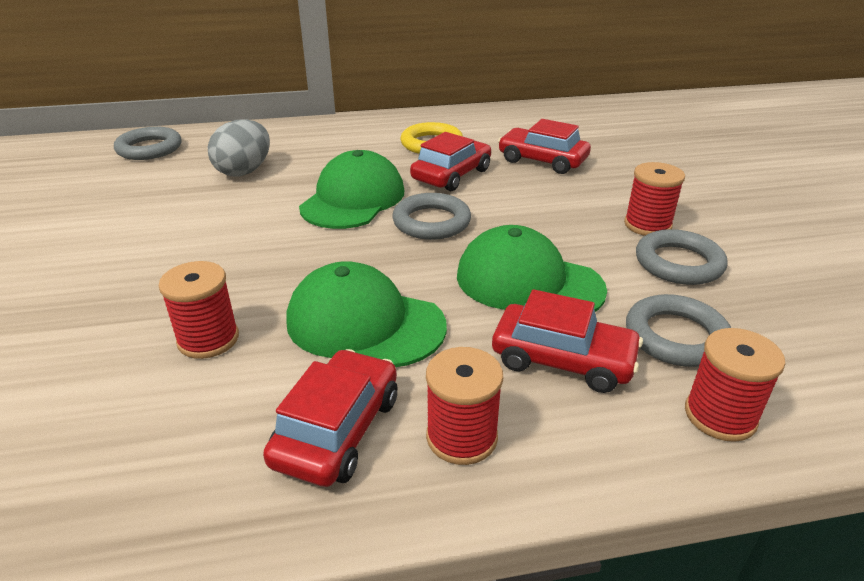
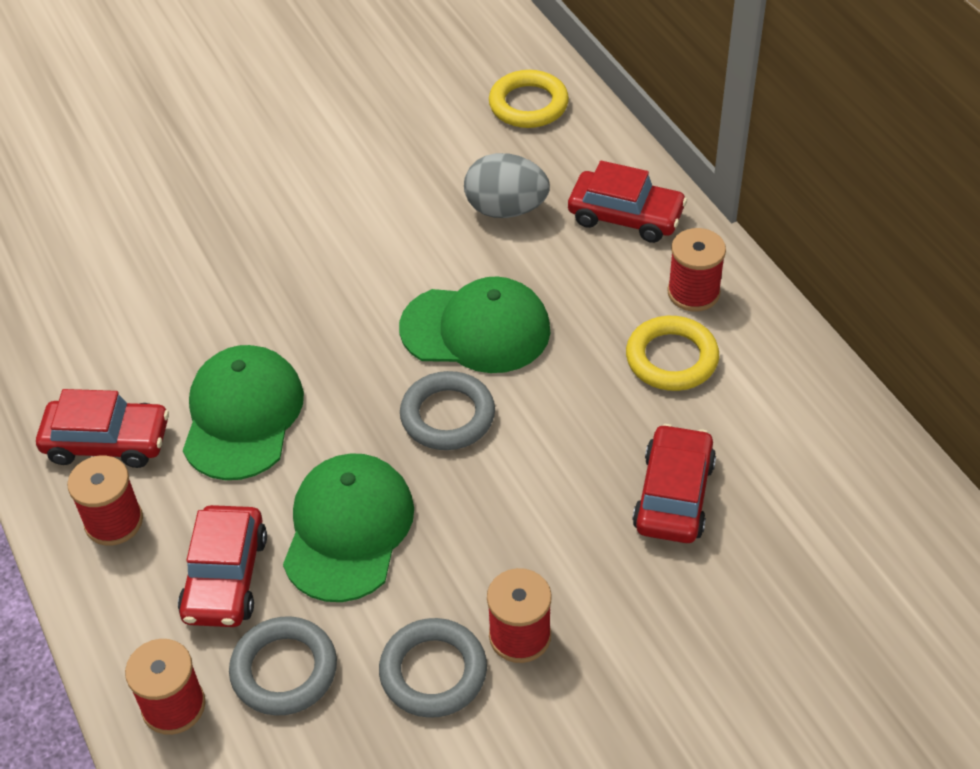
camera: 75 degrees right, 15 degrees up
(149, 149) = (528, 104): grey ring -> yellow ring
(208, 339) = (194, 319): red spool -> red spool (693, 292)
(451, 175) = (581, 404): red car -> red car (625, 216)

